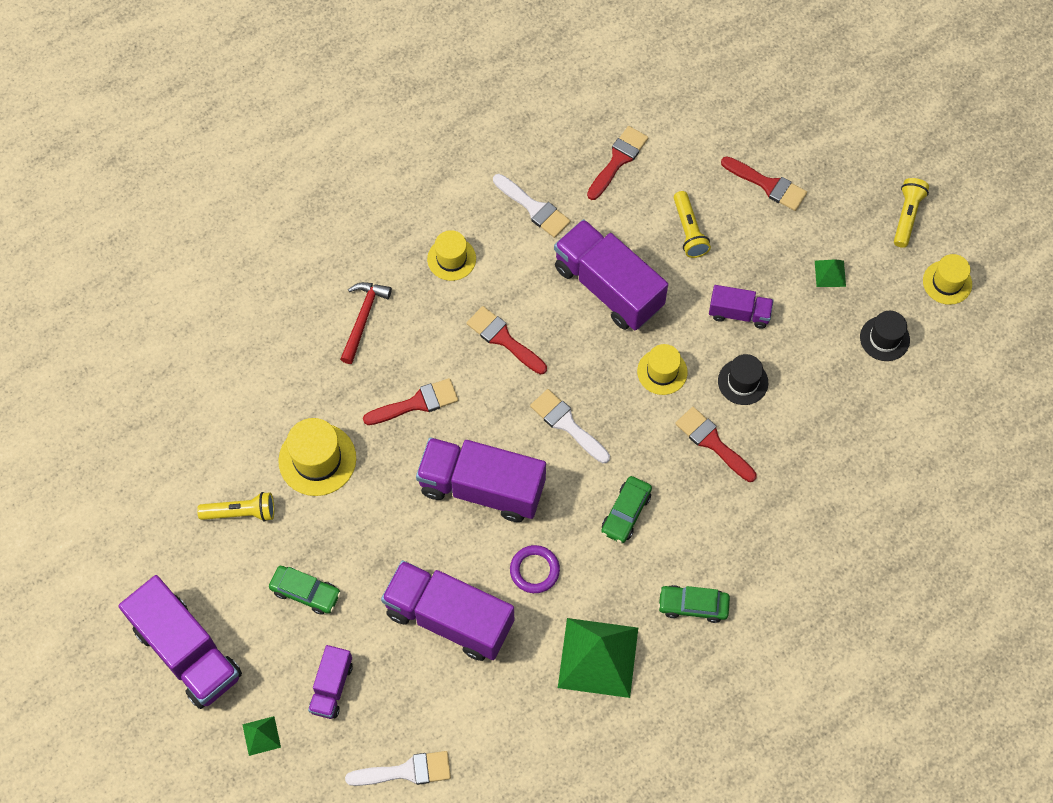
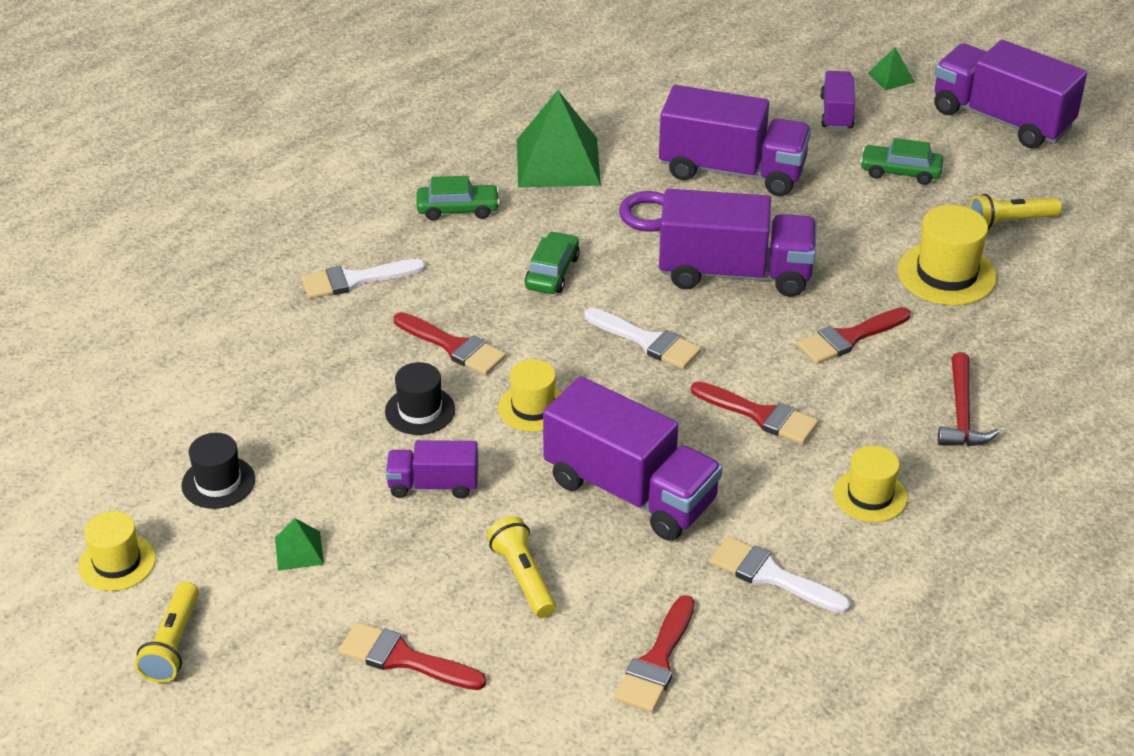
camera: 170 degrees right, 25 degrees down
(406, 771) = (734, 72): white brush -> white brush (355, 280)

